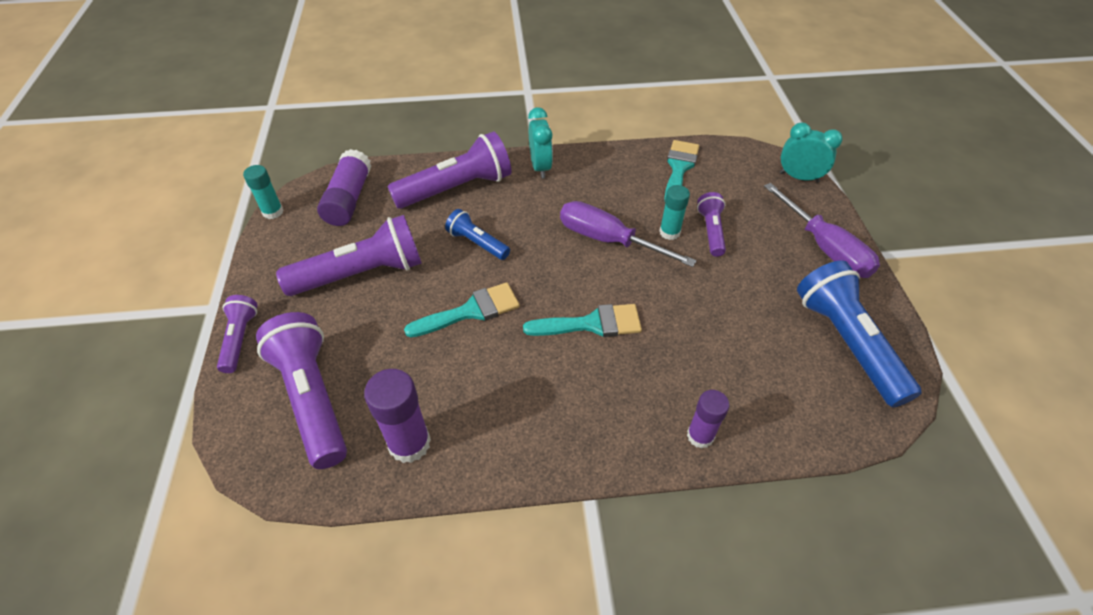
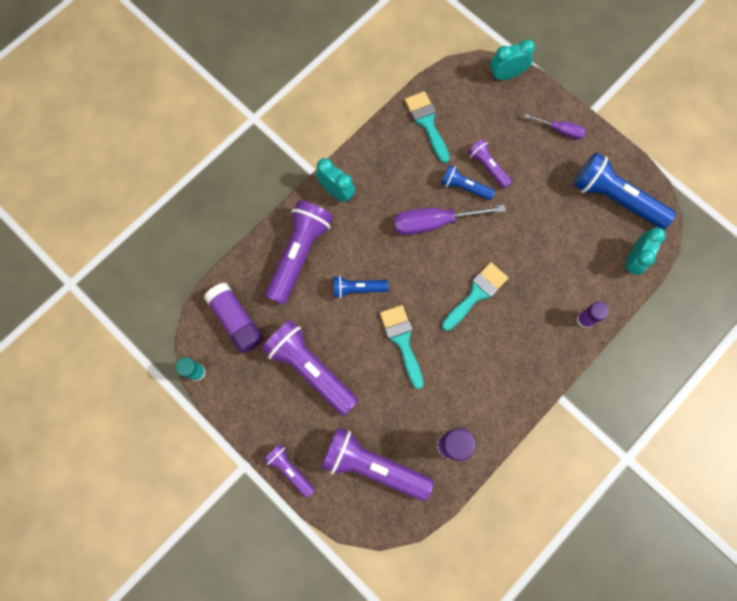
camera: 40 degrees left, 25 degrees up
(361, 274) = (310, 369): purple flashlight -> purple flashlight turned 75 degrees counterclockwise
(470, 311) = (402, 341): turquoise brush -> turquoise brush turned 45 degrees counterclockwise
(669, 232) = (464, 187): turquoise glue stick -> blue flashlight
(822, 418) = (633, 260): none -> turquoise clock
(824, 248) = (560, 130): purple screwdriver -> purple screwdriver, size x0.58

